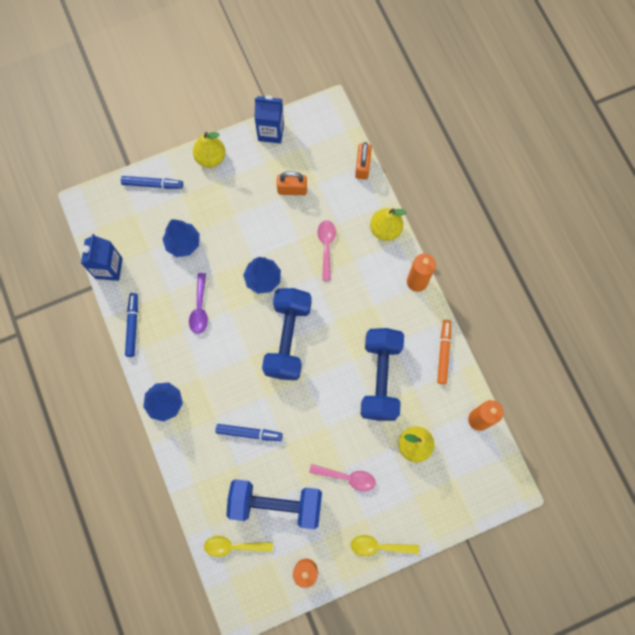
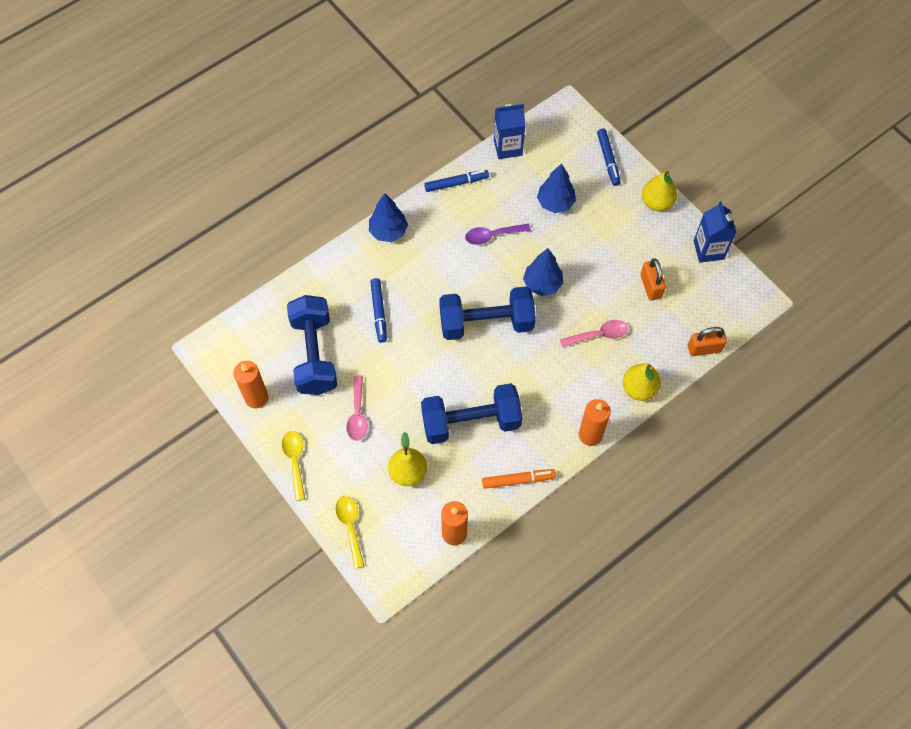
camera: 75 degrees right, 10 degrees down
(233, 546) = (265, 327): yellow spoon -> yellow spoon (350, 527)

